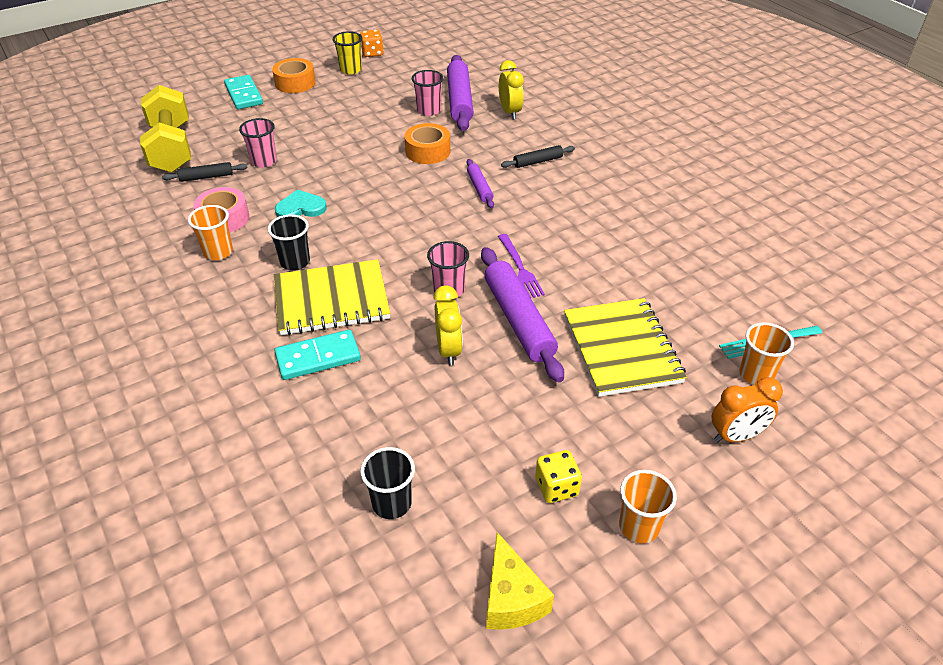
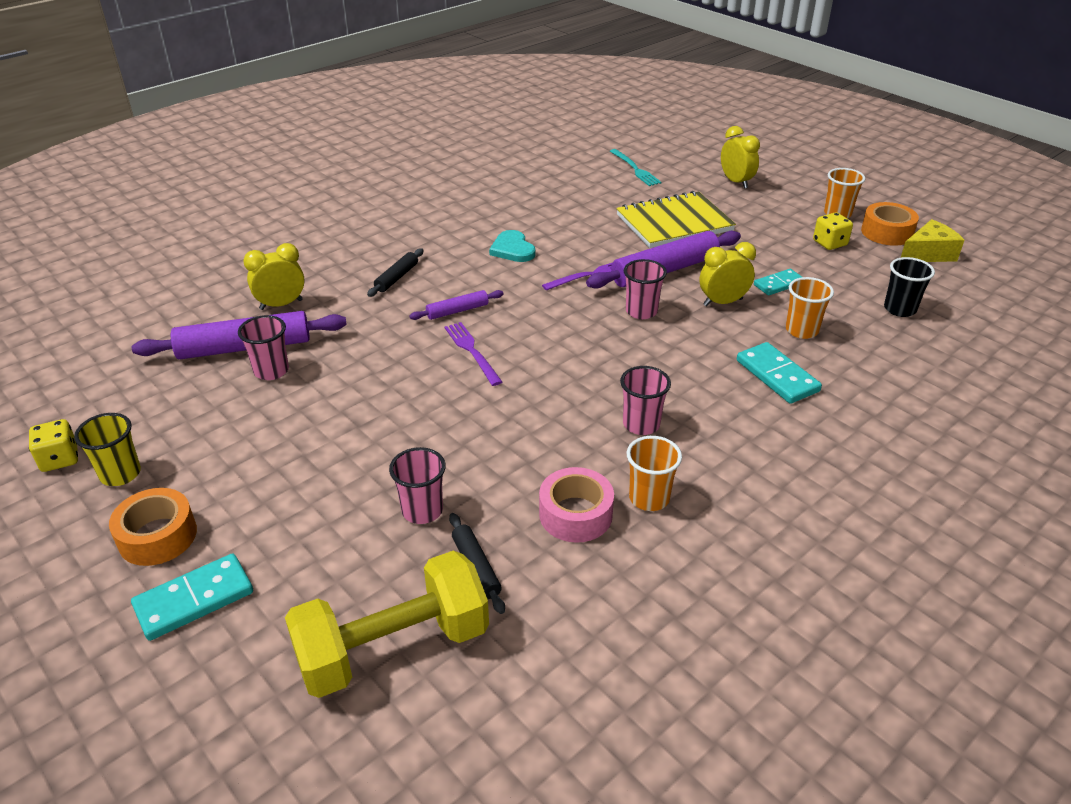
camera: 100 degrees left, 5 degrees down
(295, 262) = (641, 424): black cup -> pink cup
(301, 208) = (532, 444): turquoise heart -> turquoise heart (512, 249)
(331, 300) = (692, 383): yellow notebook -> none
(372, 53) = (60, 459): orange dice -> yellow dice
(420, 191) = (472, 351): none -> purple fork
(428, 151) = (380, 358): orange tape -> orange tape (887, 232)
(472, 405) = (778, 284): none -> turquoise domino
(538, 161) = (396, 277): black rolling pin -> black rolling pin turned 60 degrees clockwise
(736, 436) = (736, 182): orange clock -> yellow clock
(756, 374) = (672, 174): orange cup -> orange cup (801, 330)

